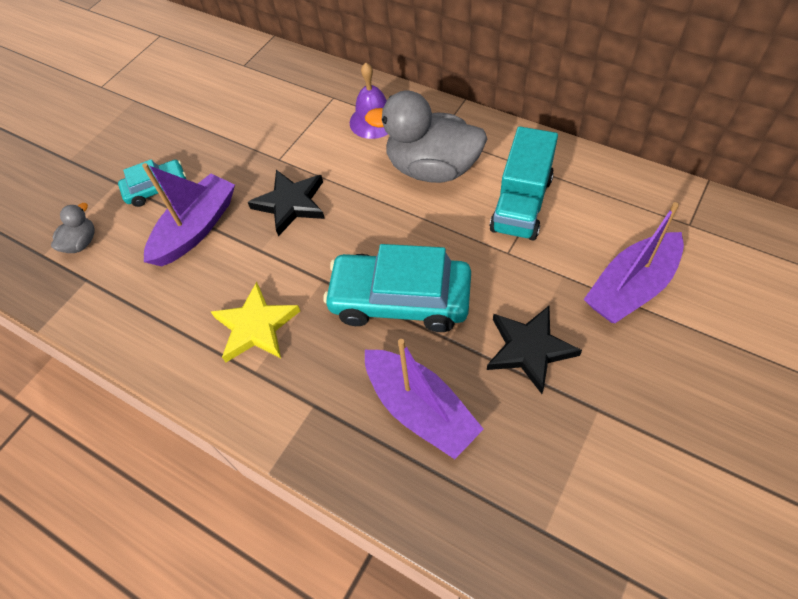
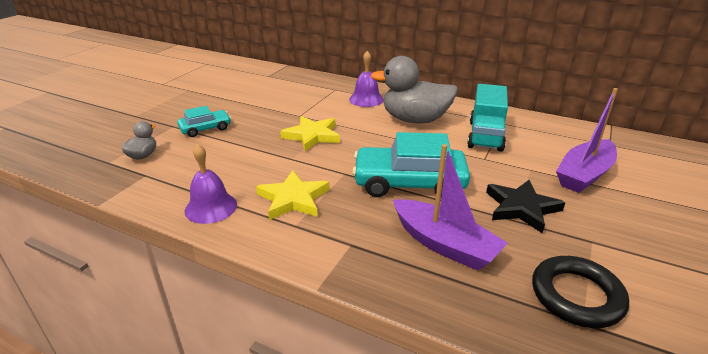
camera: 10 degrees left, 25 degrees down
(161, 339) = (211, 207): none -> purple bell
(196, 229) = (238, 148): purple boat -> none
(291, 204) = (312, 136): black star -> yellow star
(550, 494) = (576, 296): none -> black ring

